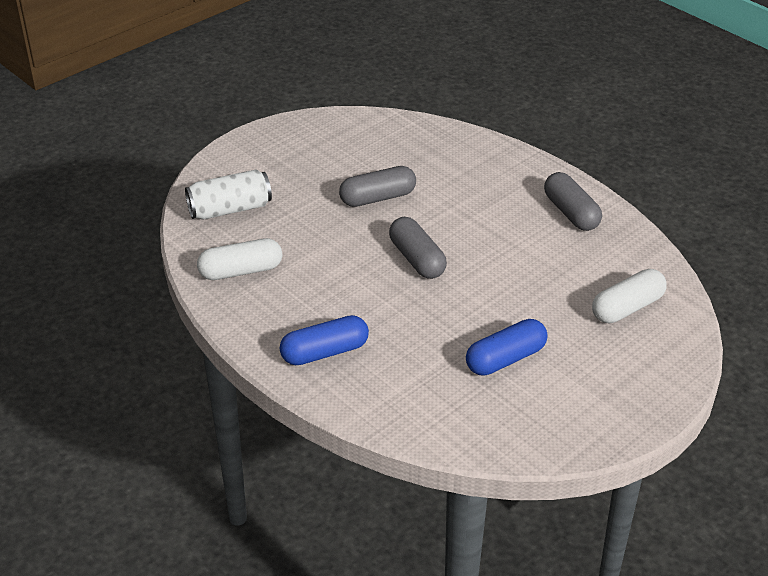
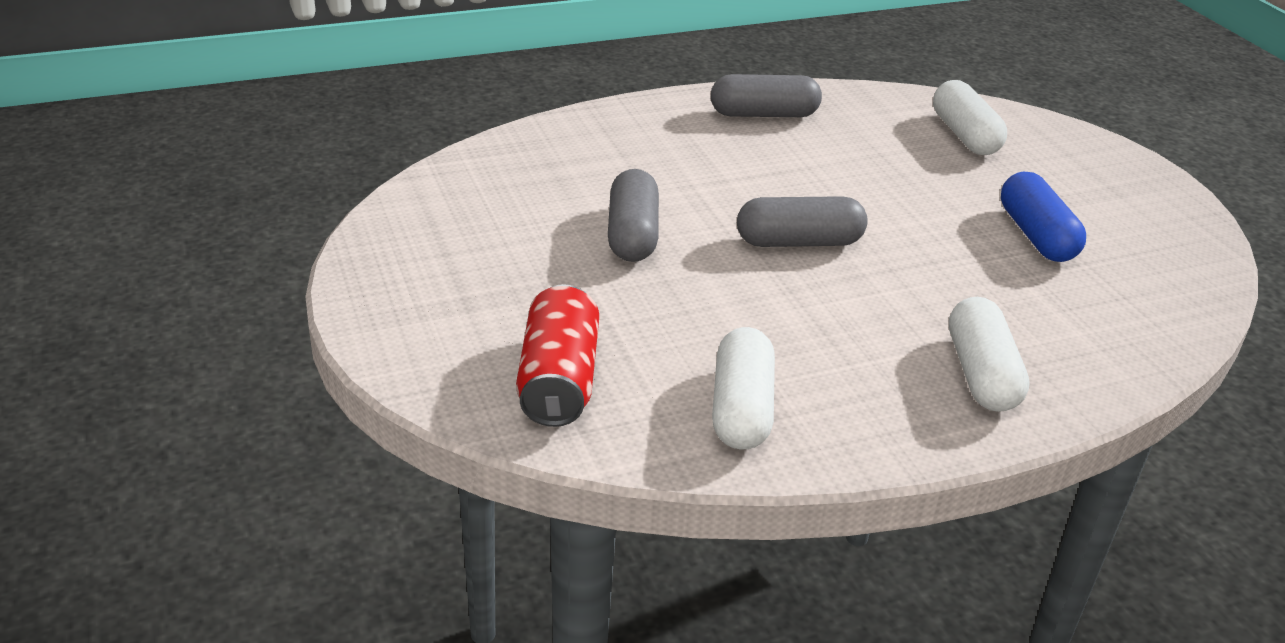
camera: 70 degrees left, 5 degrees down
(230, 209) = (558, 380): white can -> red can
(325, 352) = (981, 374): blue capsule -> white capsule

